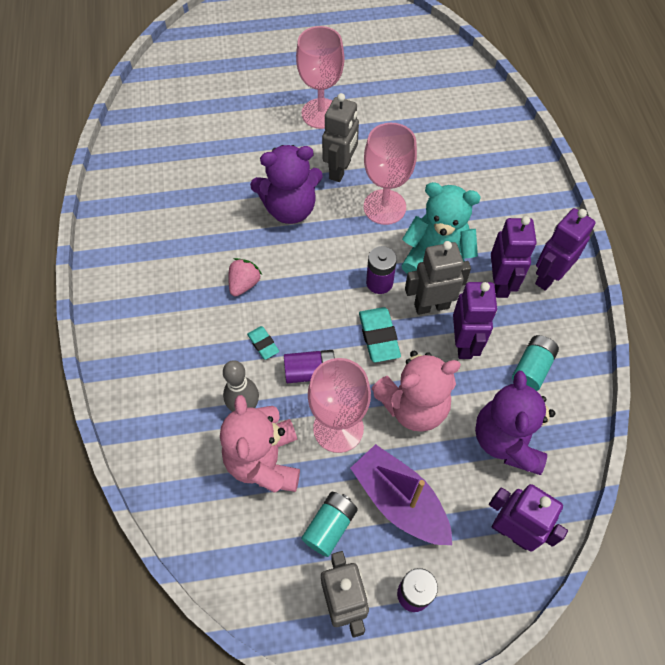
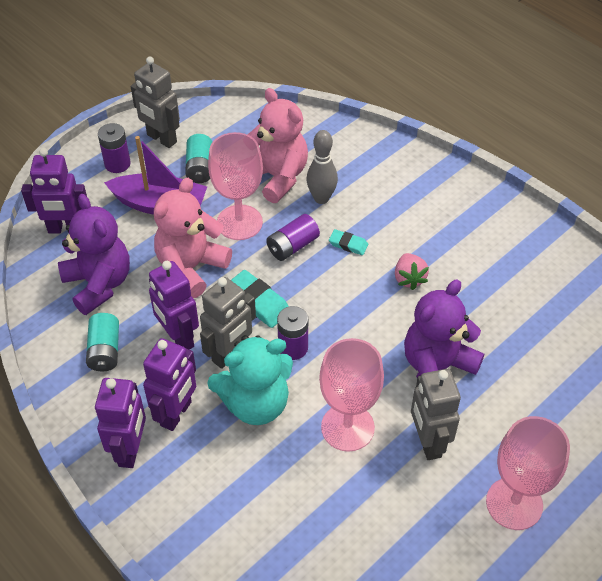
camera: 145 degrees right, 10 degrees down
(500, 283) = (176, 414): purple robot -> purple robot turned 120 degrees counterclockwise

